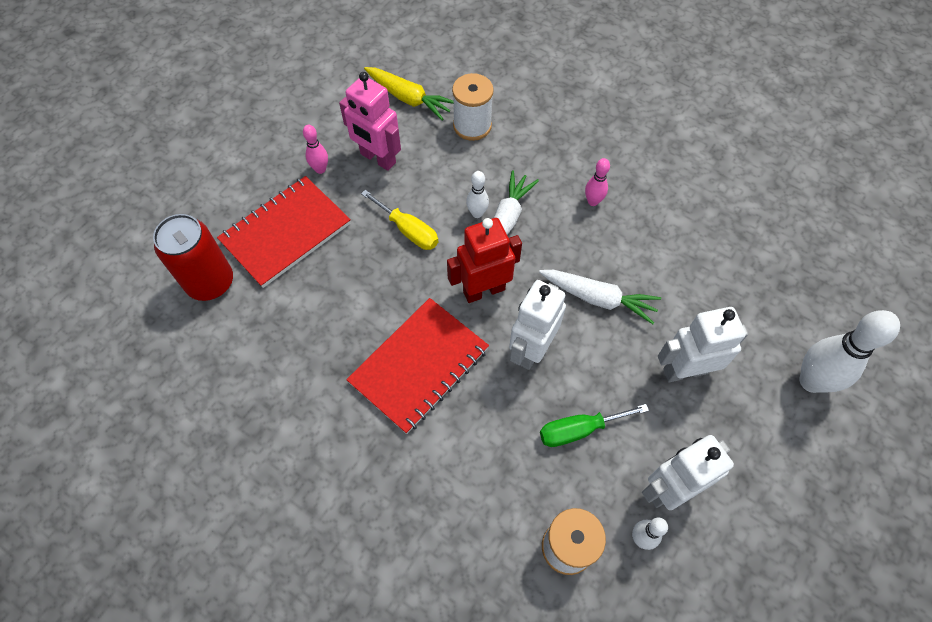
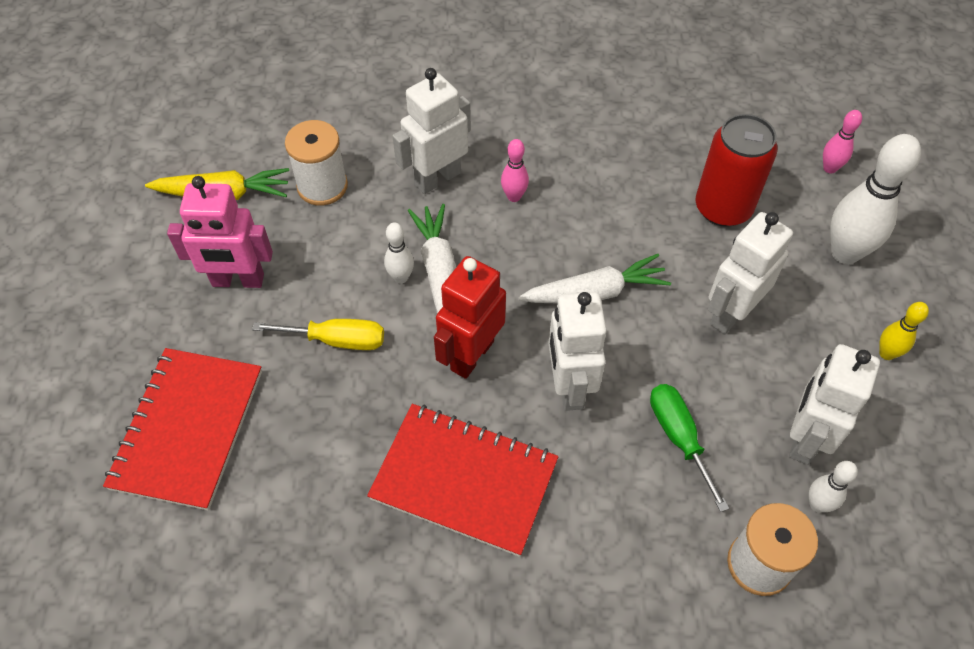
camera: 35 degrees left, 5 degrees down
(210, 282) = (133, 546): red can -> red can (723, 208)
(320, 169) = (175, 331): pink bowling pin -> pink bowling pin (829, 168)
(419, 366) = (464, 480): red notebook -> red notebook turned 75 degrees counterclockwise
(550, 161) = (437, 178): none -> white robot
(579, 430) = (679, 437): green screwdriver -> green screwdriver turned 120 degrees clockwise
(783, 472) = (886, 353): none -> yellow bowling pin

